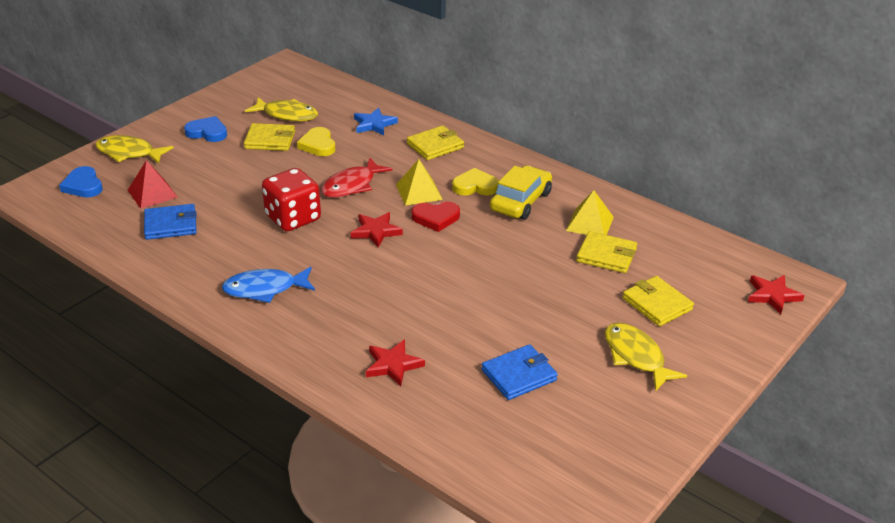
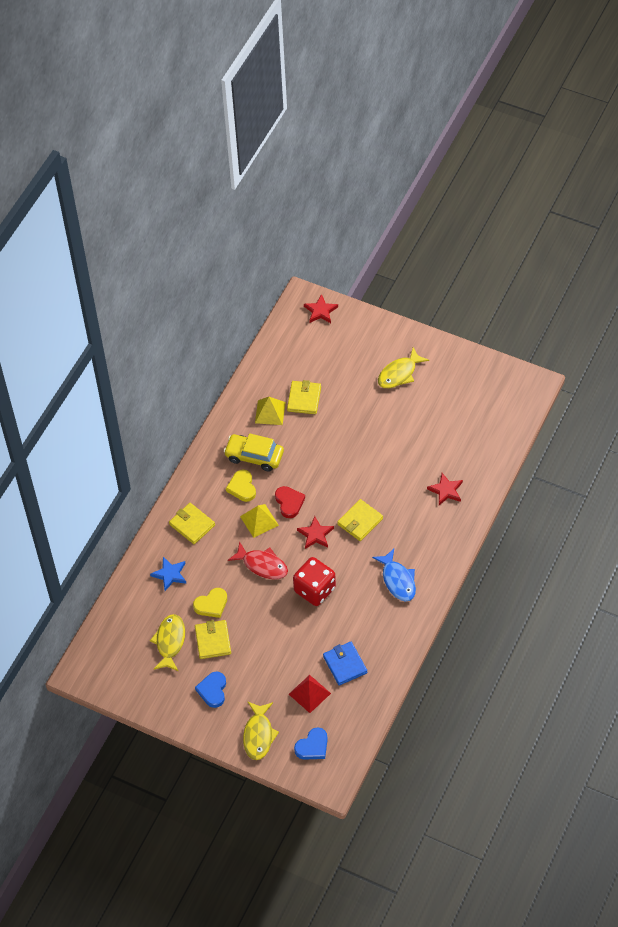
camera: 100 degrees left, 20 degrees up
(519, 375) = (434, 427): blue wallet -> none
(657, 304) = (347, 368): yellow wallet -> yellow wallet (360, 521)

